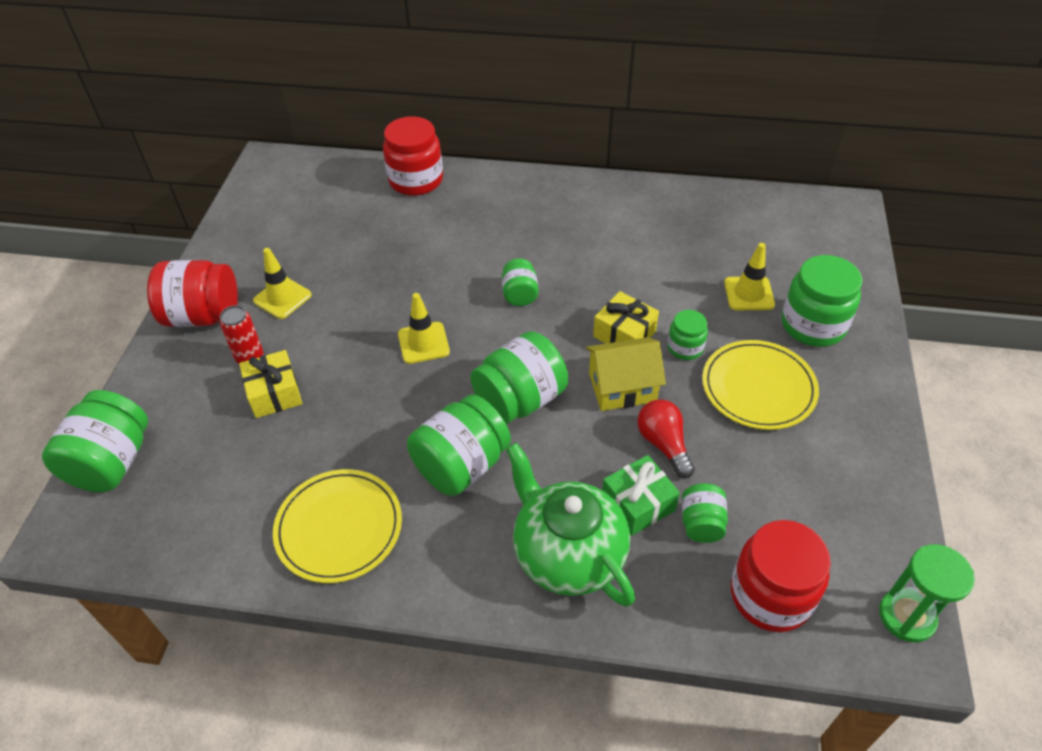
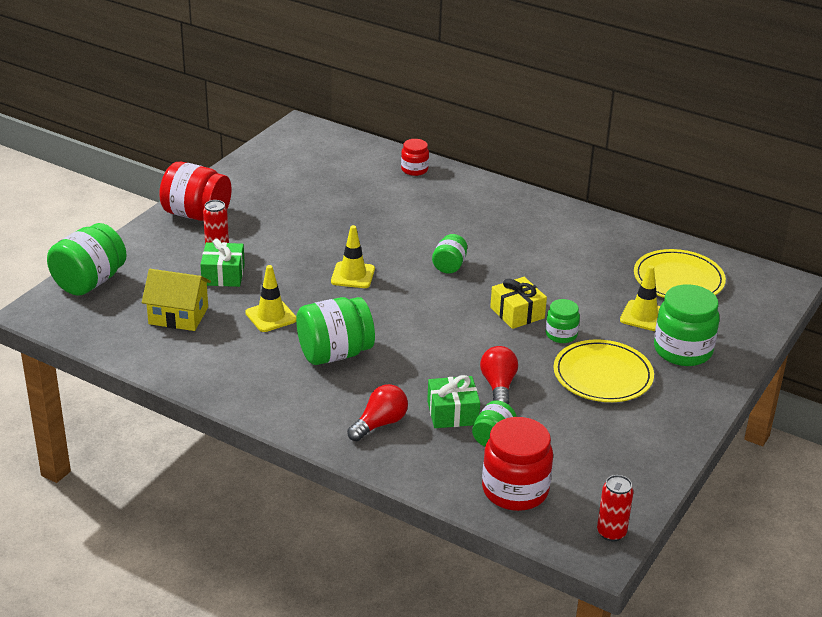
camera: 20 degrees right, 15 degrees down
(274, 393) = (223, 275): yellow gift -> green gift
(282, 298) = (262, 219): yellow traffic cone -> yellow traffic cone (271, 316)
(339, 527) = (225, 362): yellow plate -> yellow plate (678, 279)
(416, 180) = (414, 170): red jar -> red jar, size x0.55
(520, 400) = (405, 329): green jar -> none
(568, 554) = (380, 424): green teapot -> red light bulb
(622, 387) = (491, 344): yellow house -> yellow house (178, 315)
(906, 616) = (611, 533): green hourglass -> red can

